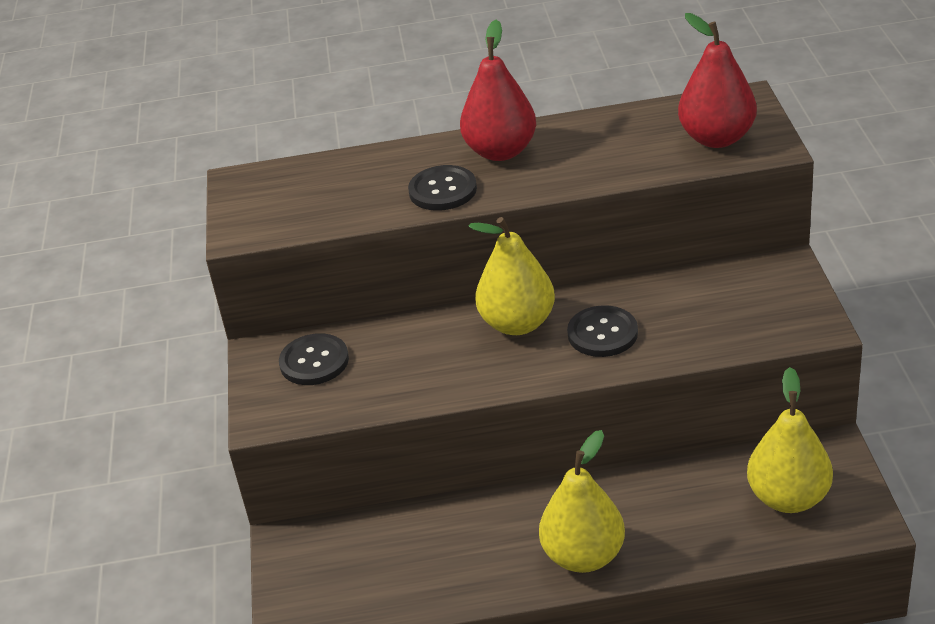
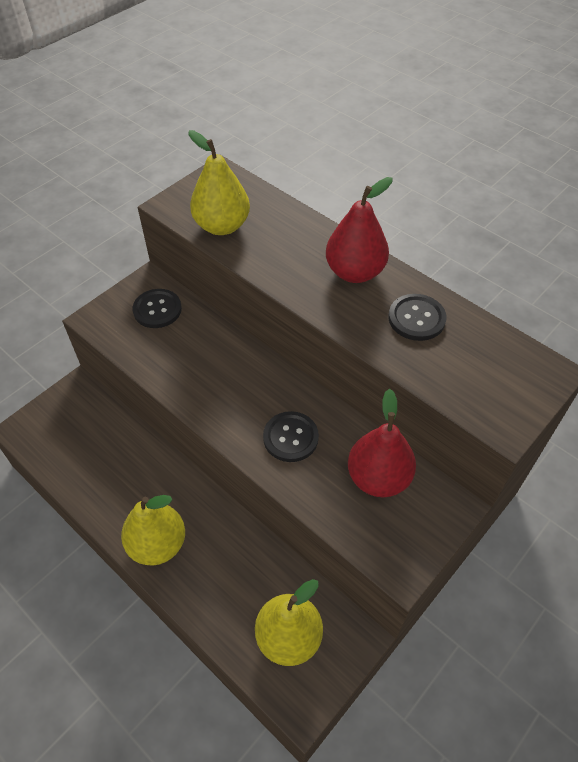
camera: 45 degrees right, 15 degrees up
(443, 190) = (288, 269): black button -> black button (416, 318)
(517, 323) = (265, 385): yellow pear -> yellow pear (222, 226)
(717, 138) = (483, 384): red pear -> red pear (378, 478)

